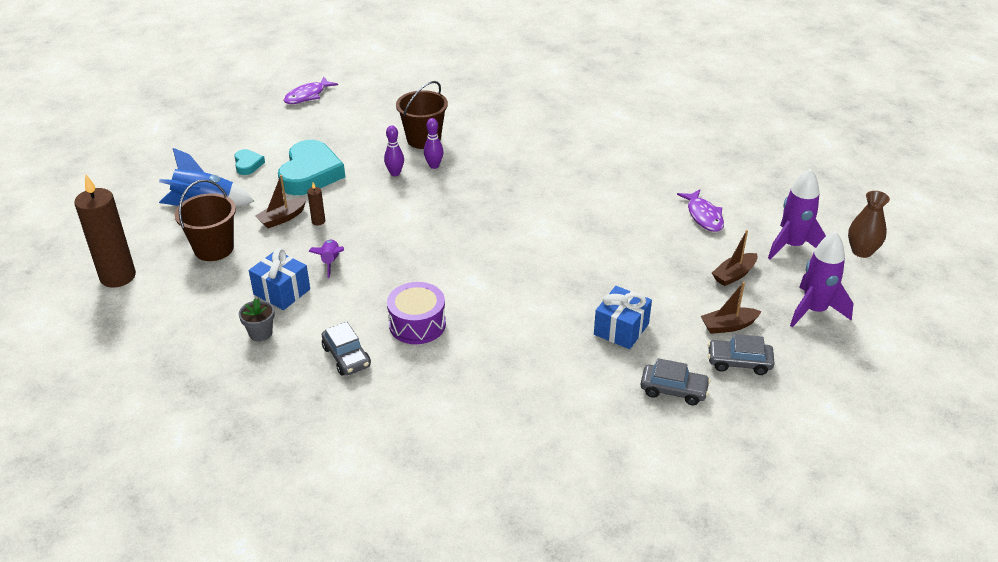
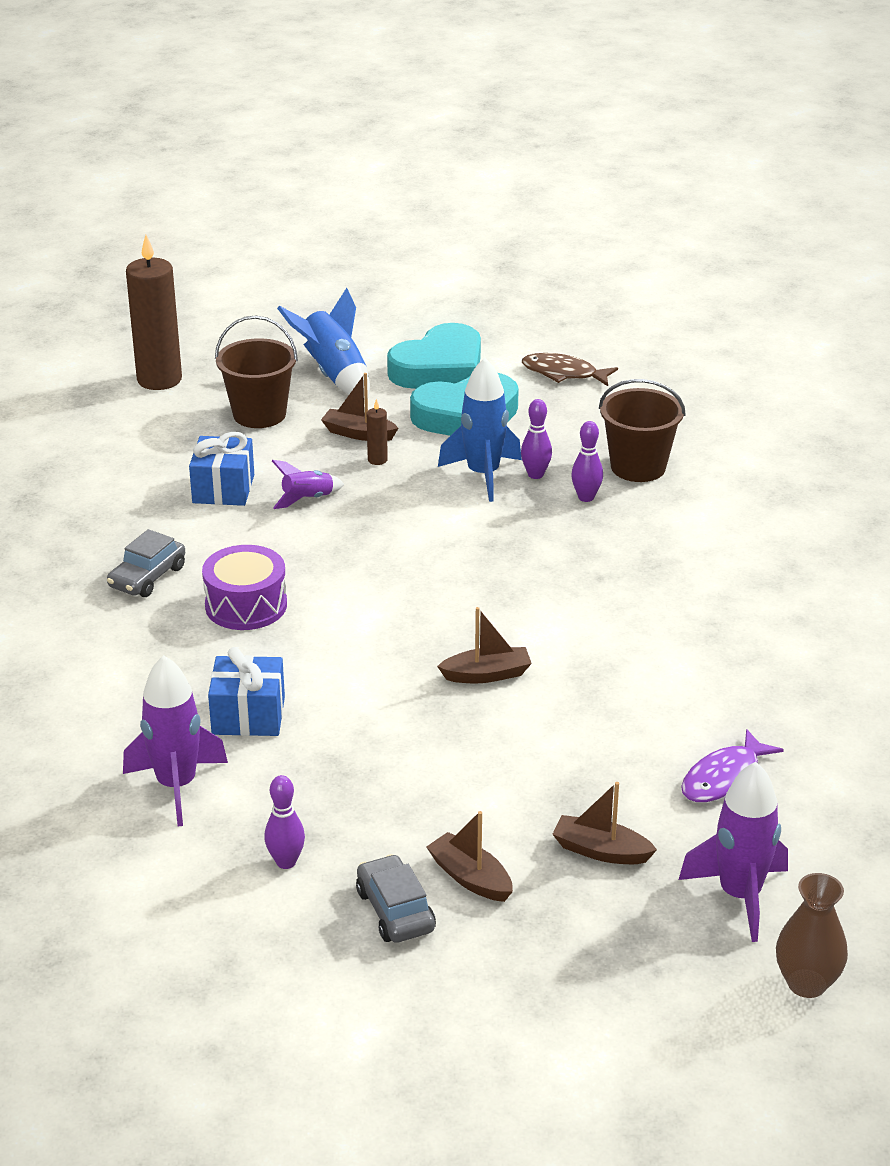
camera: 60 degrees right, 5 degrees down
(248, 164) = (439, 368): turquoise heart -> turquoise heart, size x2.10
(260, 333) = (141, 504): grey flower pot -> none
(306, 127) = (563, 373): none -> brown fish
(307, 96) = (634, 346): purple fish -> none
(376, 190) = (483, 475): none -> blue rocket
(563, 258) = (487, 674): none -> brown boat
(621, 329) = (376, 775): blue gift -> blue gift (248, 715)
(673, 390) = (286, 862): grey car -> purple bowling pin
(814, 310) = (588, 962): purple rocket -> purple rocket (177, 786)

